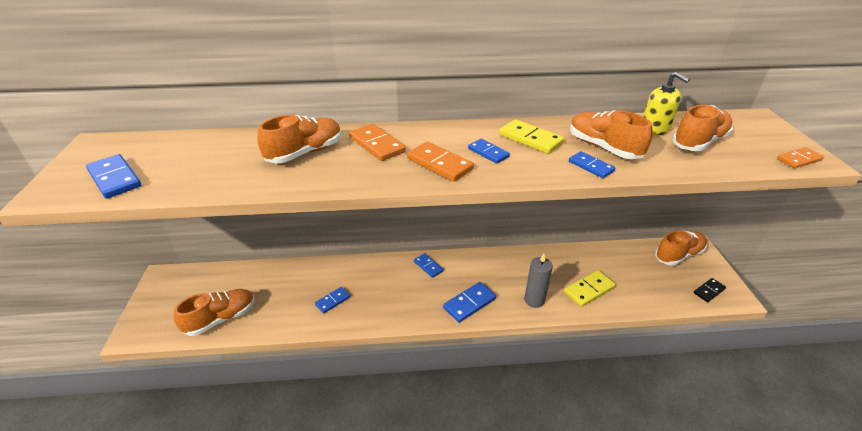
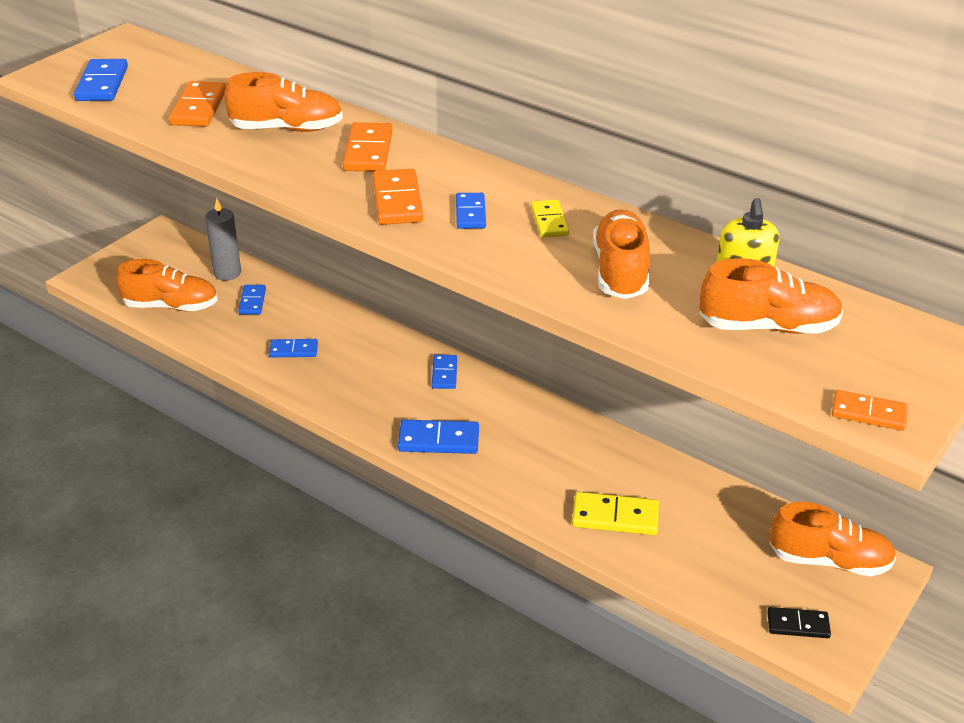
camera: 40 degrees right, 0 degrees up
(221, 164) = (198, 108): none -> orange domino
(530, 139) = (549, 221): yellow domino -> yellow domino, size x0.65
(534, 300) = (523, 484): grey candle -> grey candle (227, 273)
(591, 166) = (559, 282): blue domino -> blue domino (252, 301)

